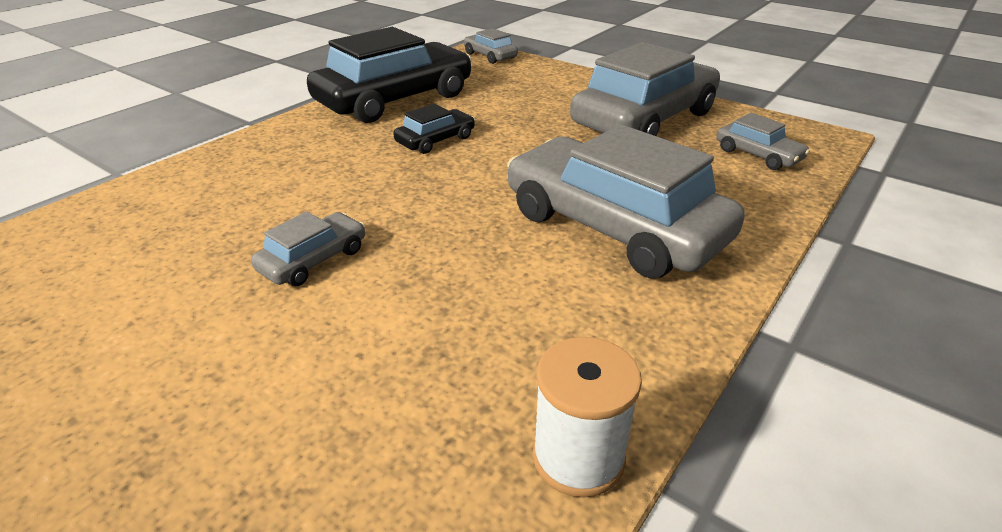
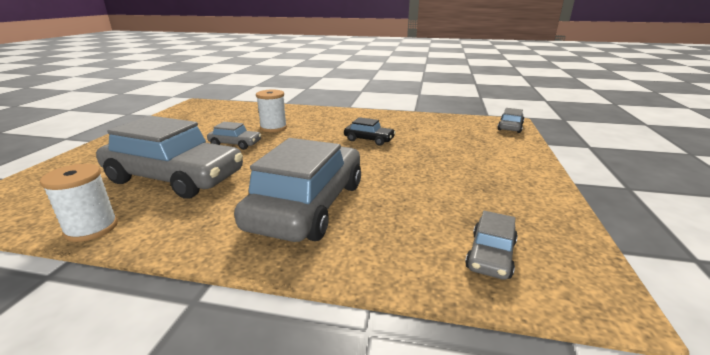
camera: 65 degrees right, 10 degrees down
(274, 207) = (273, 128): none -> white spool
(395, 99) = (406, 121): black car -> none
(644, 119) = (488, 192): grey car -> grey car (175, 177)

